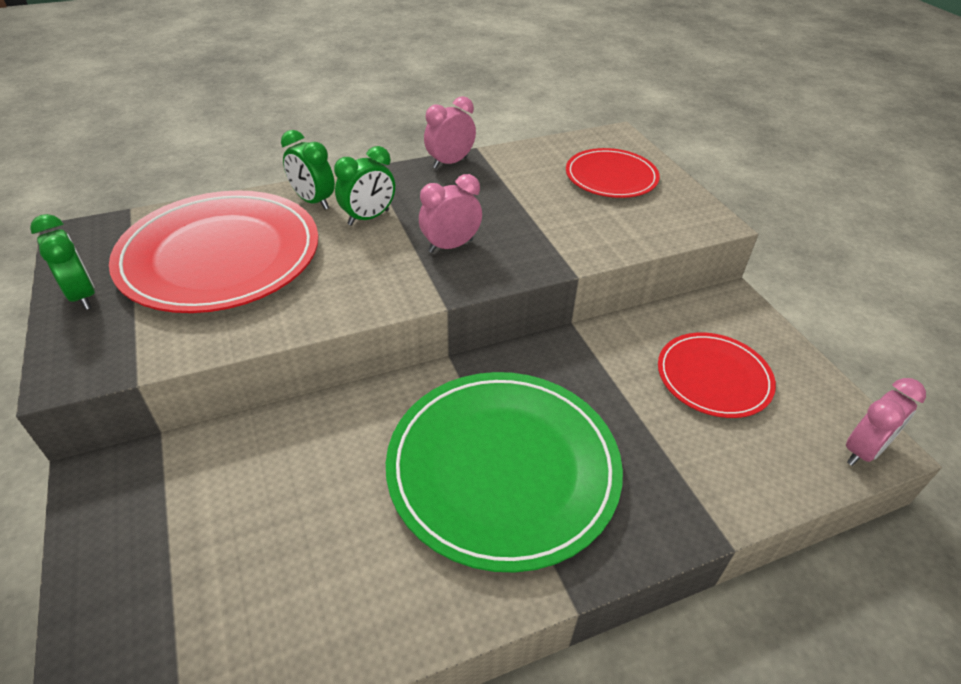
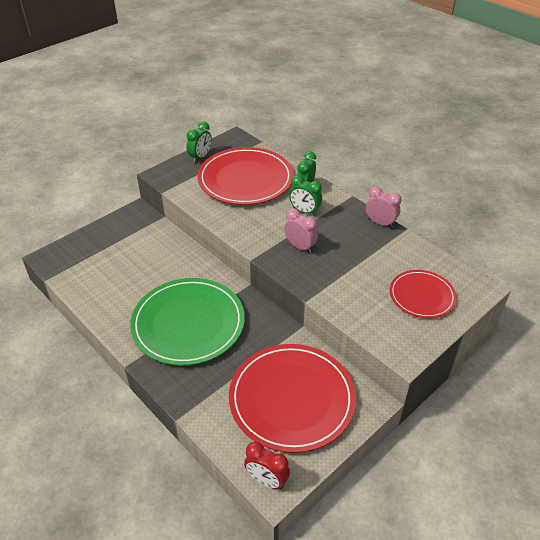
camera: 70 degrees right, 0 degrees up
(713, 377) = (292, 399): red plate -> red plate, size x1.78
(862, 451) = (267, 480): pink clock -> red clock

